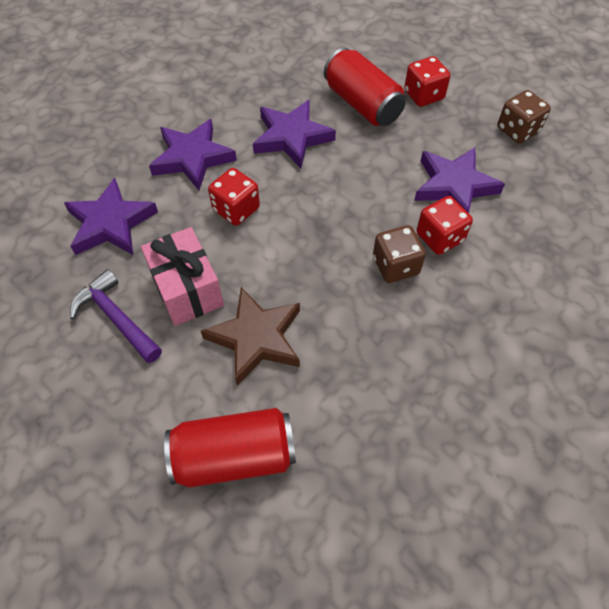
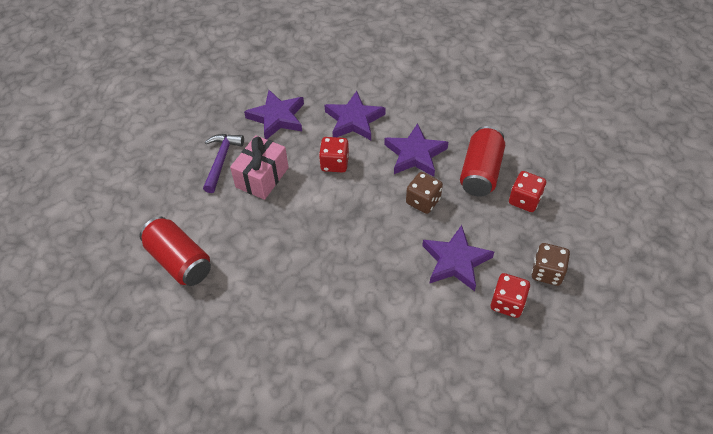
camera: 55 degrees right, 5 degrees down
(256, 338) = (255, 227): brown star -> none
(395, 266) = (360, 264): brown dice -> brown dice (423, 201)
(440, 237) = (403, 276): red dice -> red dice (507, 303)

